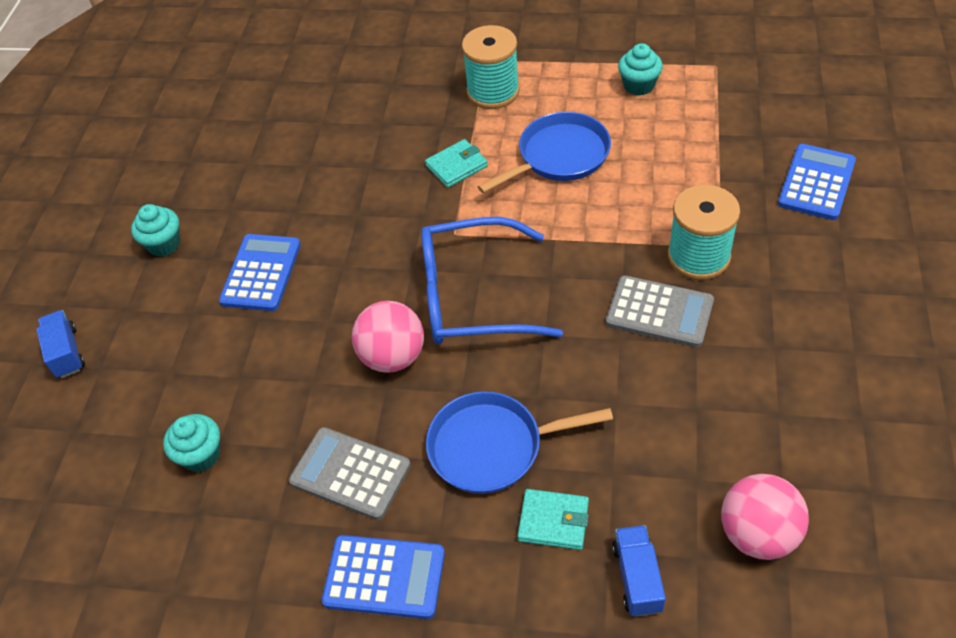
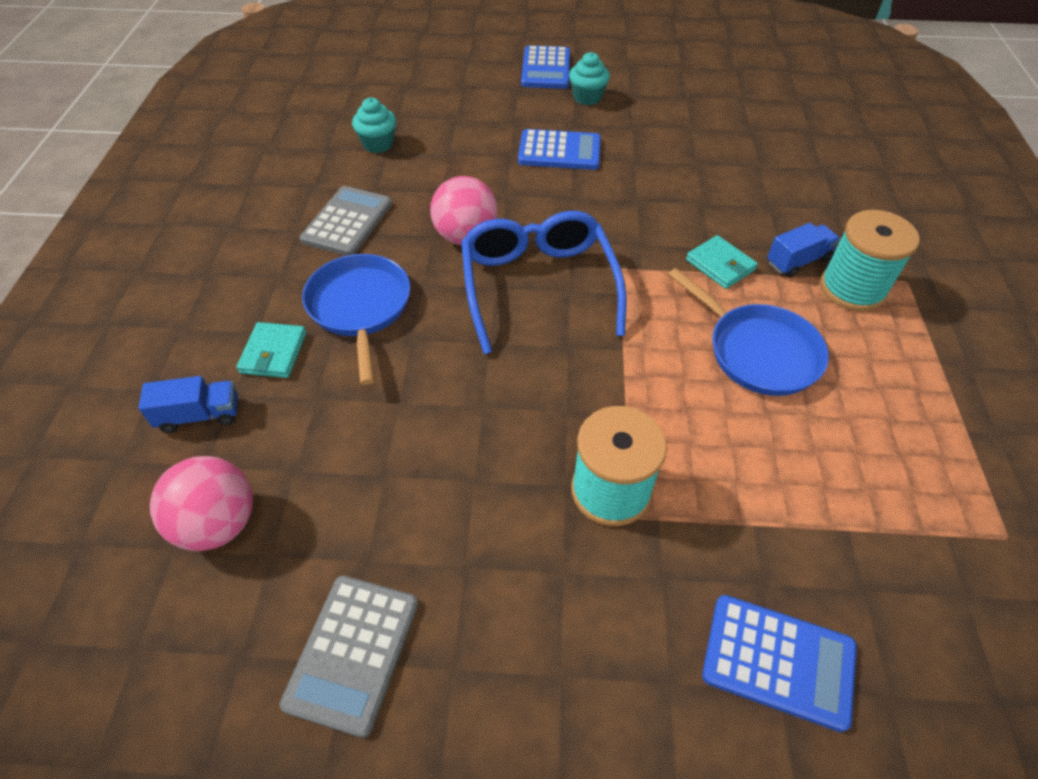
camera: 80 degrees right, 0 degrees up
(66, 353) = (477, 71): blue truck -> blue truck (797, 261)
(384, 577) = (249, 249): blue calculator -> blue calculator (546, 69)
(639, 85) = (920, 435): turquoise cupcake -> none
(659, 312) = (520, 445): grey calculator -> grey calculator (353, 653)

